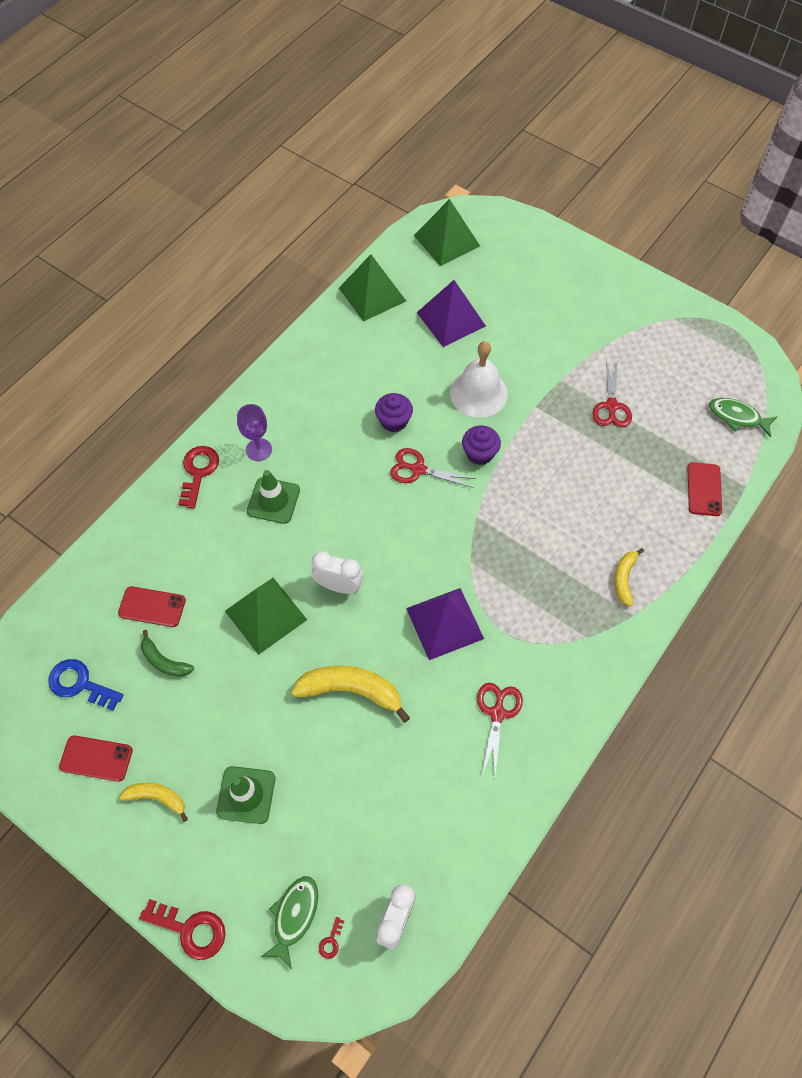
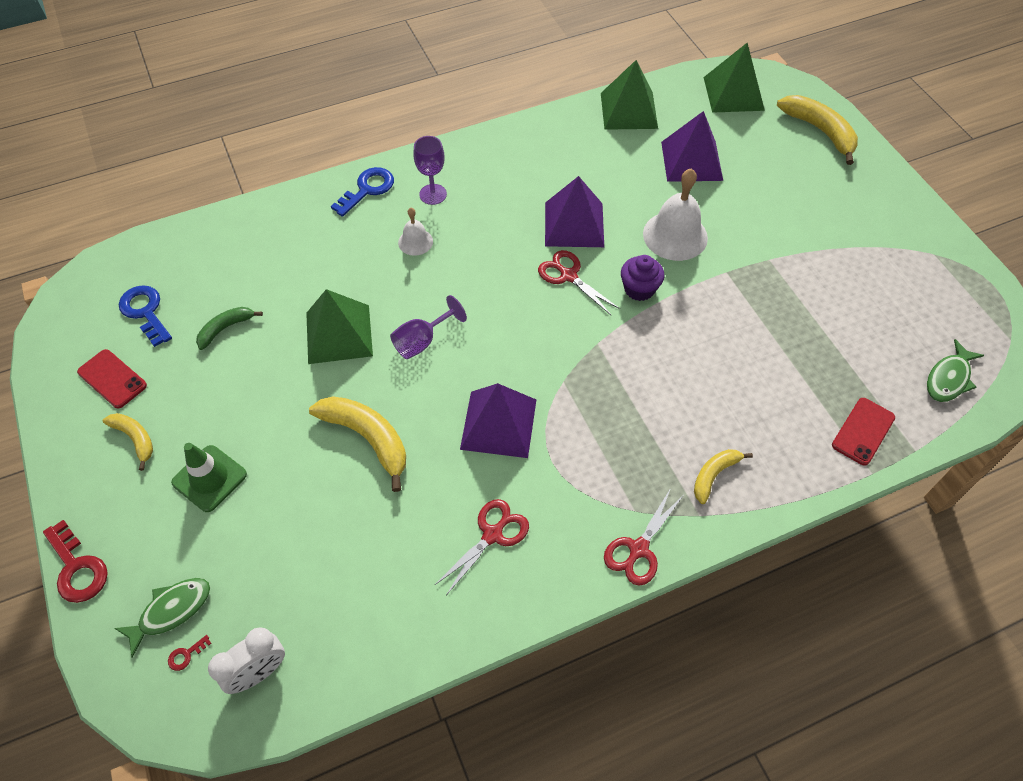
camera: 30 degrees right, 5 degrees down
(152, 607) = (248, 279): red phone -> none
(164, 661) = (225, 328): green banana -> green banana turned 75 degrees clockwise
(198, 472) = (367, 189): red key -> blue key
(273, 500) = (415, 242): green traffic cone -> white bell
(339, 586) = (422, 341): white clock -> purple goblet
(394, 421) = (574, 224): purple cupcake -> purple pyramid
(533, 246) = (820, 131): none -> yellow banana
(611, 406) = (809, 306): red scissors -> red scissors (638, 549)
(737, 417) = (949, 378): green fish -> green fish turned 105 degrees counterclockwise

